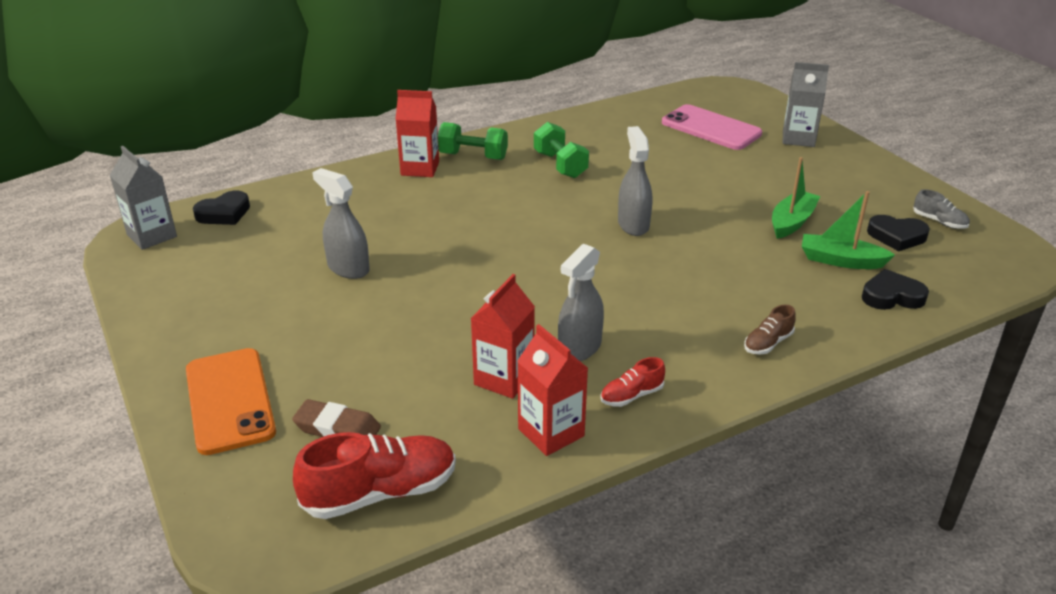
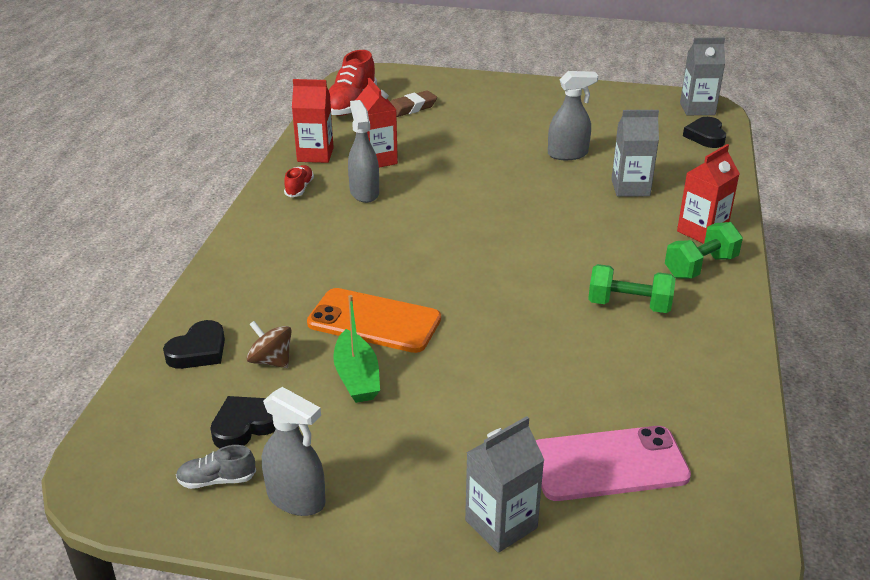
camera: 130 degrees right, 0 degrees up
(229, 400) = (476, 91): orange phone -> orange phone (374, 321)
(382, 216) = (630, 188): none -> grey carton
(633, 224) = (472, 288): grey spray bottle -> grey spray bottle (296, 499)
(767, 343) = (256, 258): brown shoe -> none
(841, 260) = (271, 361): green boat -> brown spinning top

